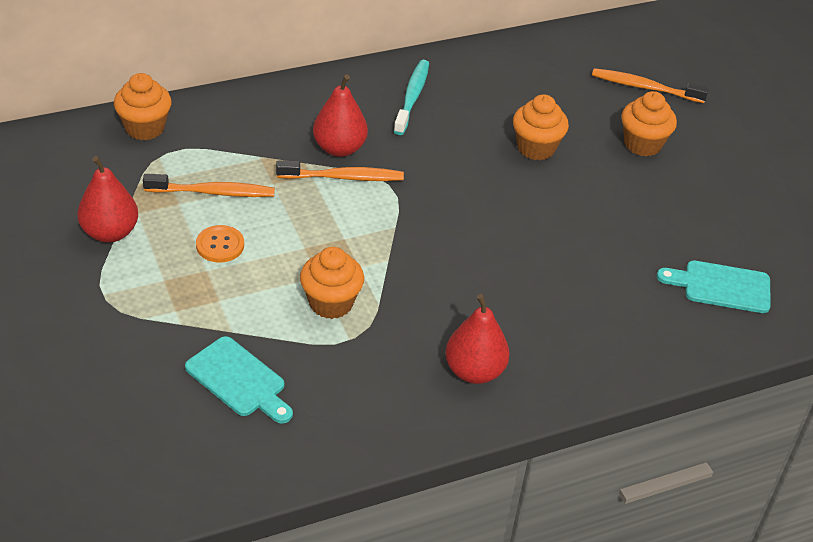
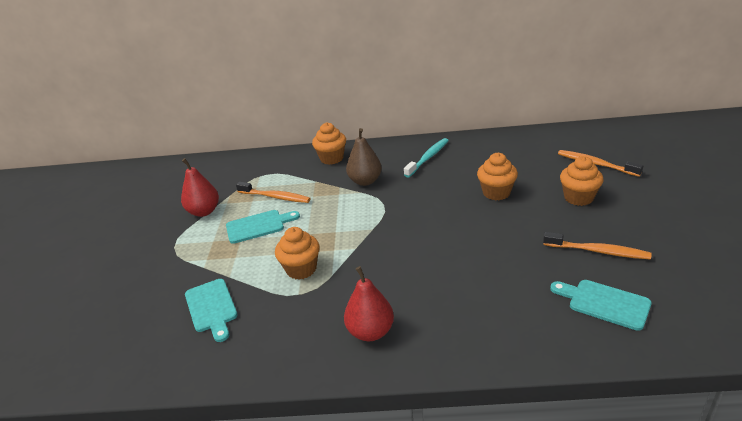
camera: 30 degrees right, 10 degrees down
(145, 128) = (262, 161): orange cupcake -> orange cupcake (331, 158)
(220, 245) = (258, 226): orange button -> turquoise cutting board
(339, 148) = (365, 181): red pear -> brown pear
(343, 177) = (357, 197): orange toothbrush -> orange toothbrush (598, 251)

